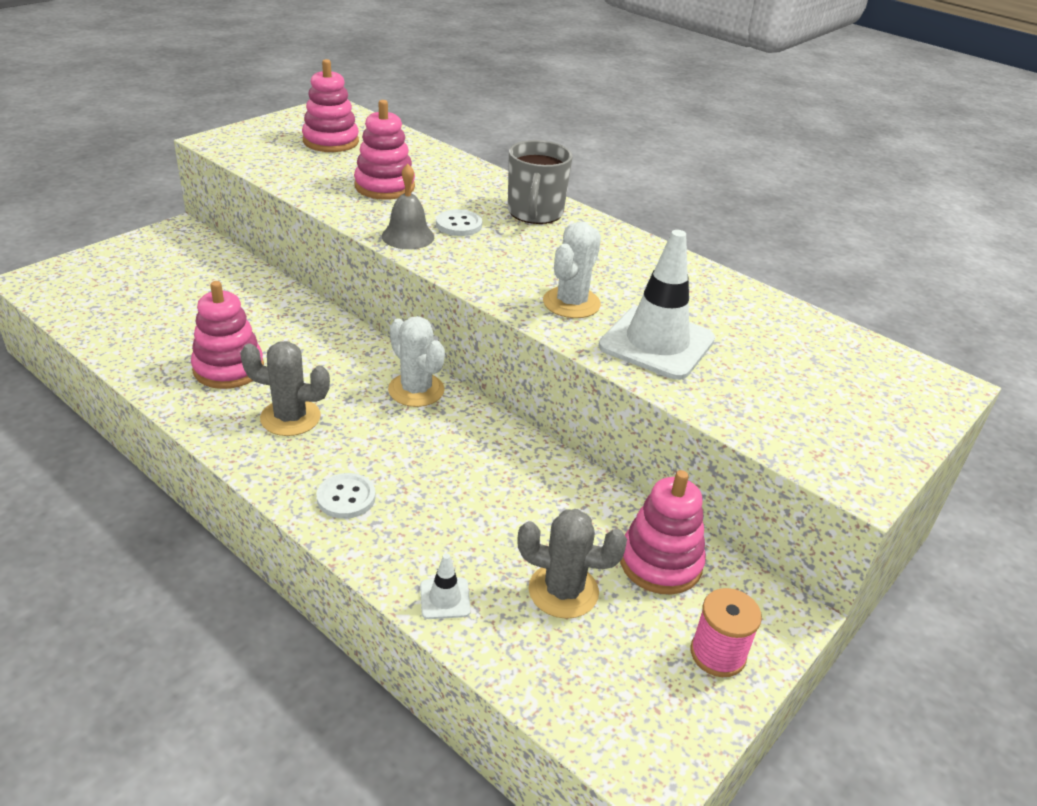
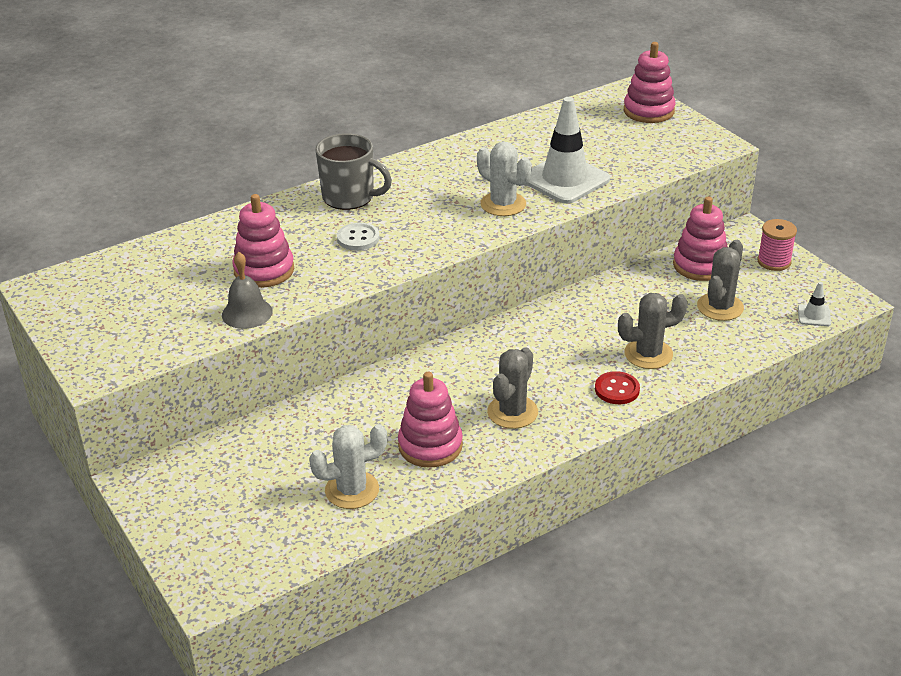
camera: 70 degrees left, 0 degrees up
(331, 141) = (137, 295): pink stacking toy -> pink stacking toy (648, 111)
(346, 497) = (617, 389): white button -> red button
(408, 236) = (370, 267): grey bell -> grey bell (247, 313)
(416, 390) = (491, 342): white cactus -> white cactus (352, 490)
(427, 521) = (648, 354): none -> grey cactus
(445, 598) = (721, 355): white traffic cone -> white traffic cone (814, 316)

